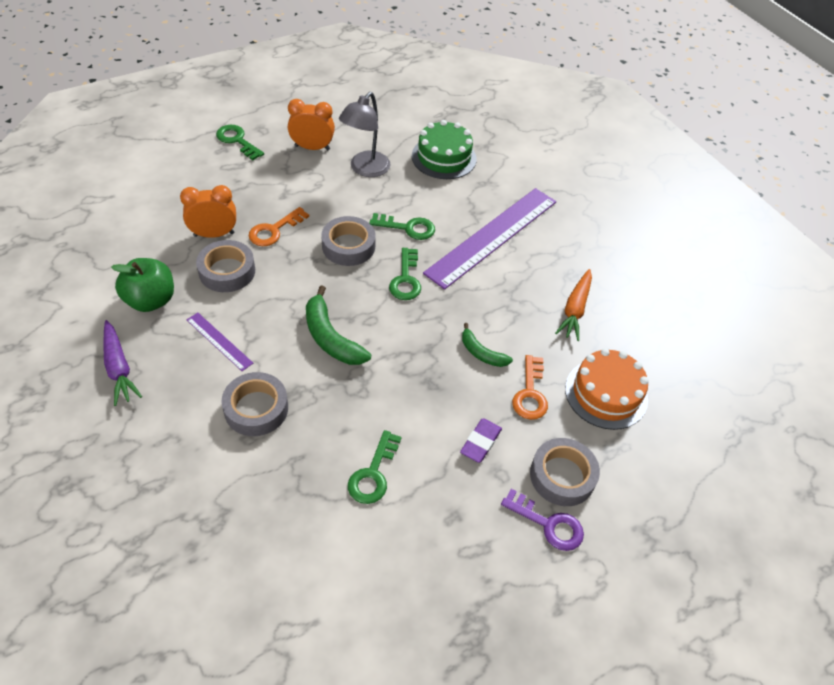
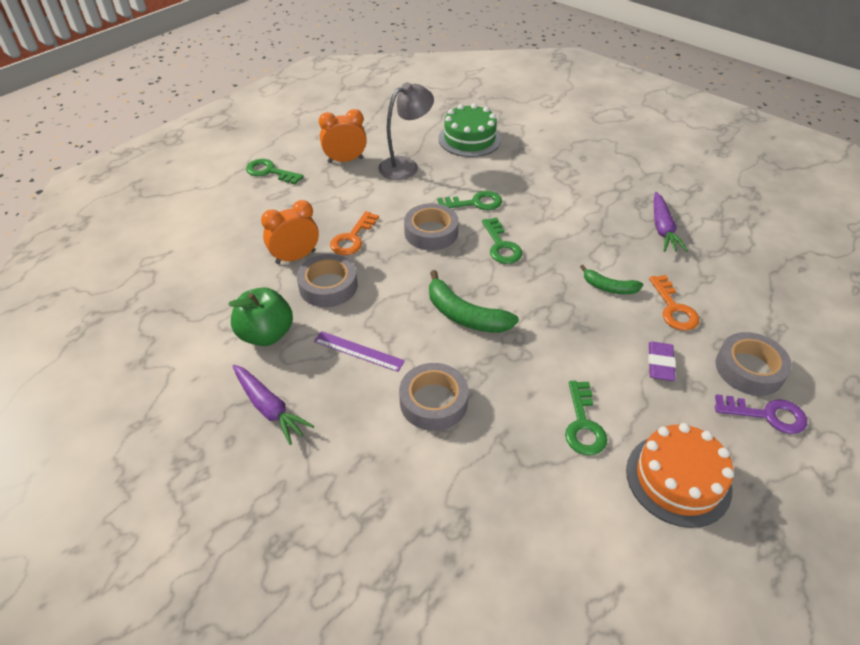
camera: 15 degrees left, 5 degrees down
(365, 169) = (405, 166): grey lamp -> grey lamp turned 135 degrees counterclockwise
(492, 236) = (553, 190): purple ruler -> none
(575, 309) = (662, 229): orange carrot -> purple carrot
(606, 393) = (736, 288): orange cake -> orange cake (678, 479)

